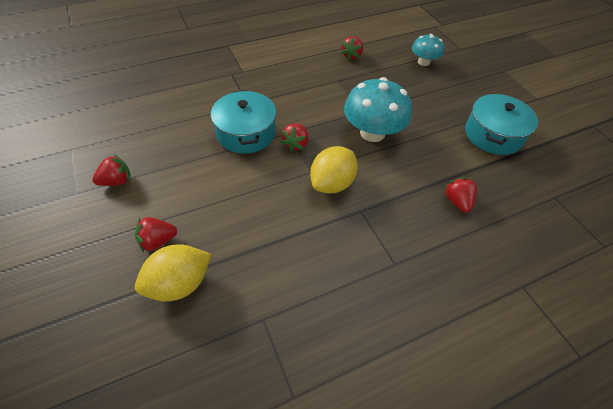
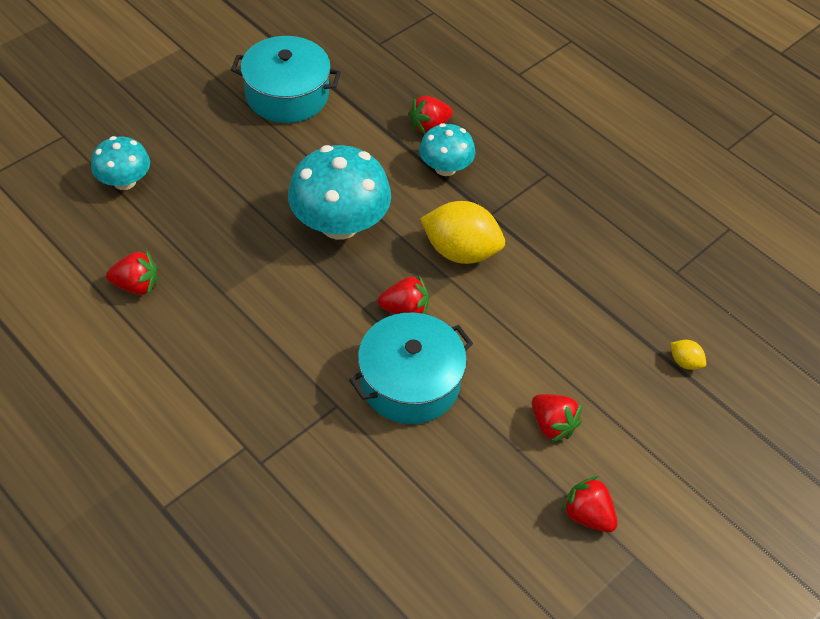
camera: 110 degrees left, 0 degrees up
(158, 241) = (647, 411): red strawberry -> red strawberry (552, 425)
(179, 283) = (684, 362): yellow lemon -> yellow lemon, size x0.44
(412, 198) = (445, 168): none -> turquoise mushroom

